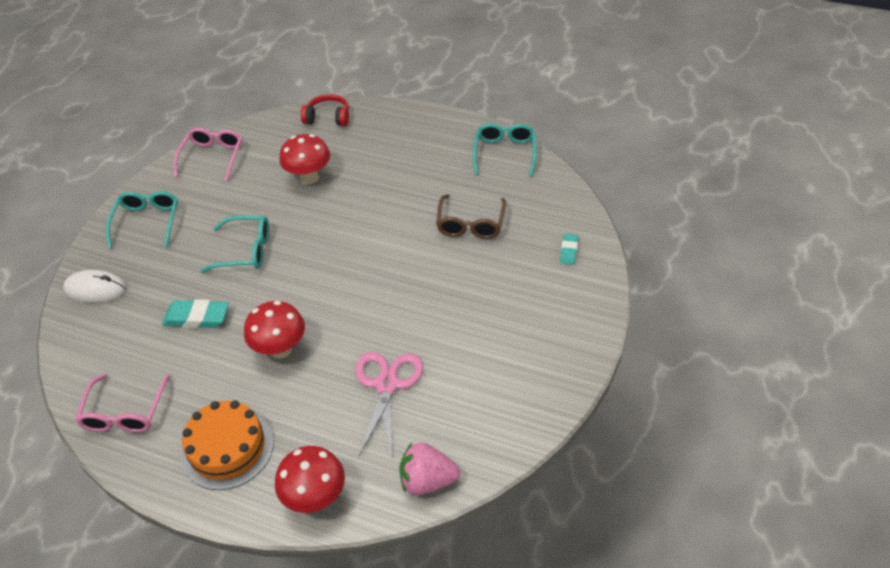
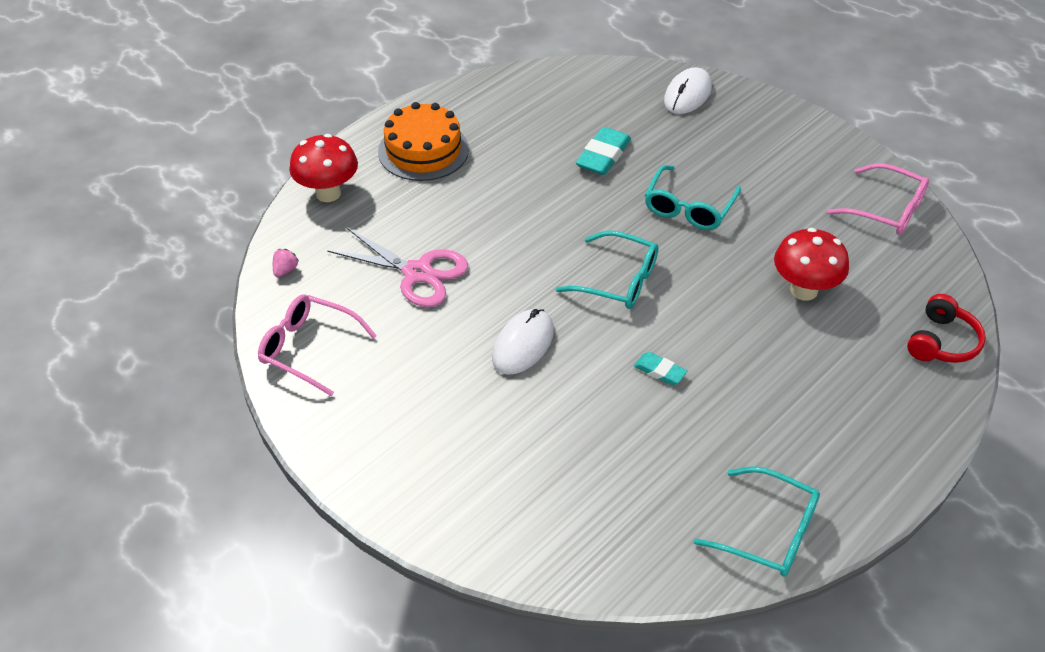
camera: 110 degrees right, 0 degrees up
(125, 412) = (510, 97): pink glasses -> pink glasses (309, 349)
(147, 222) = (779, 140): turquoise glasses -> turquoise glasses (617, 280)
(280, 349) = (519, 206): red mushroom -> none
(427, 481) = (285, 270): pink strawberry -> pink strawberry, size x0.47
(428, 295) = (523, 344): none -> white mouse
(471, 224) = (627, 430): brown glasses -> none
(568, 251) = (513, 521): turquoise eraser -> turquoise eraser (660, 371)

